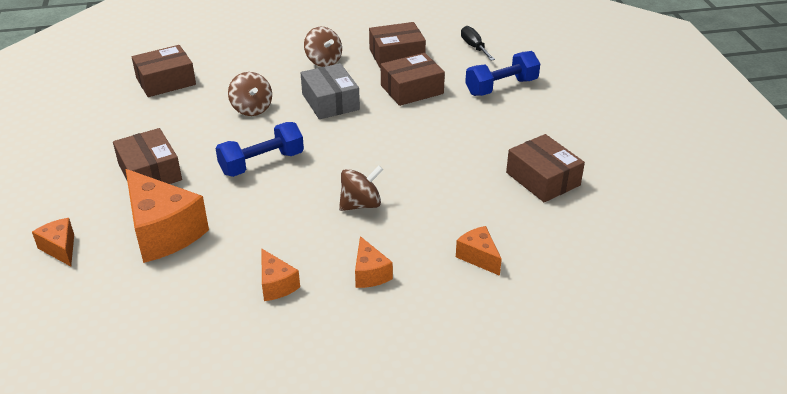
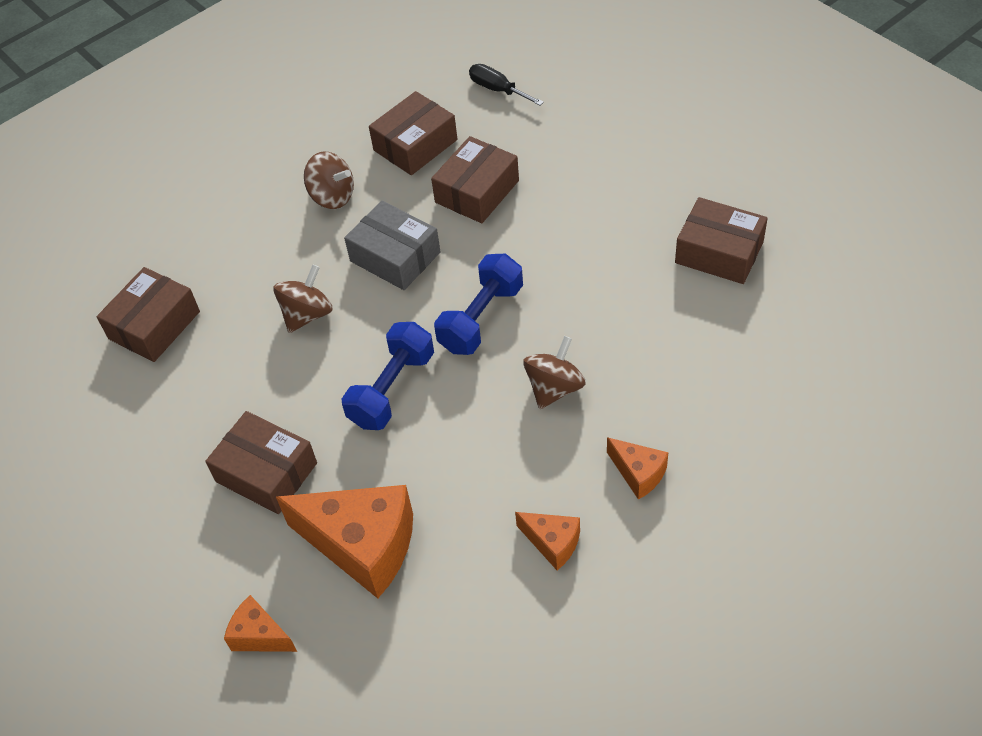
camera: 25 degrees left, 15 degrees up
(252, 109) = (307, 314): brown spinning top -> brown spinning top turned 90 degrees counterclockwise
(478, 257) = (731, 391): orange cheese -> none
(501, 87) = (576, 139): blue dumbbell -> blue dumbbell (481, 318)

